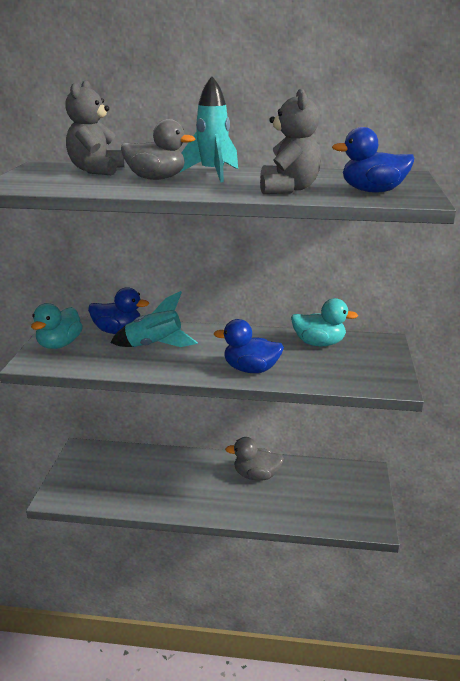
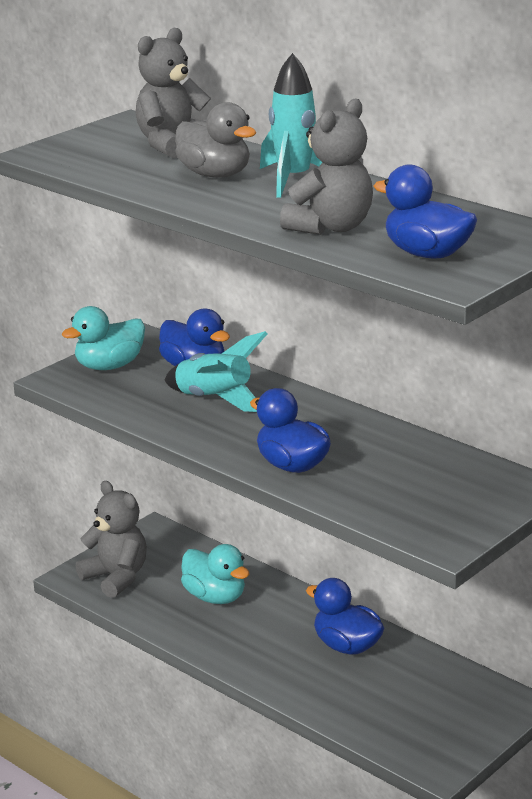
camera: 35 degrees right, 0 degrees up
(82, 487) = (116, 577): none -> grey teddy bear
(256, 475) = (346, 646): grey duck -> blue duck
(319, 343) = (428, 460): turquoise duck -> turquoise duck (215, 597)

